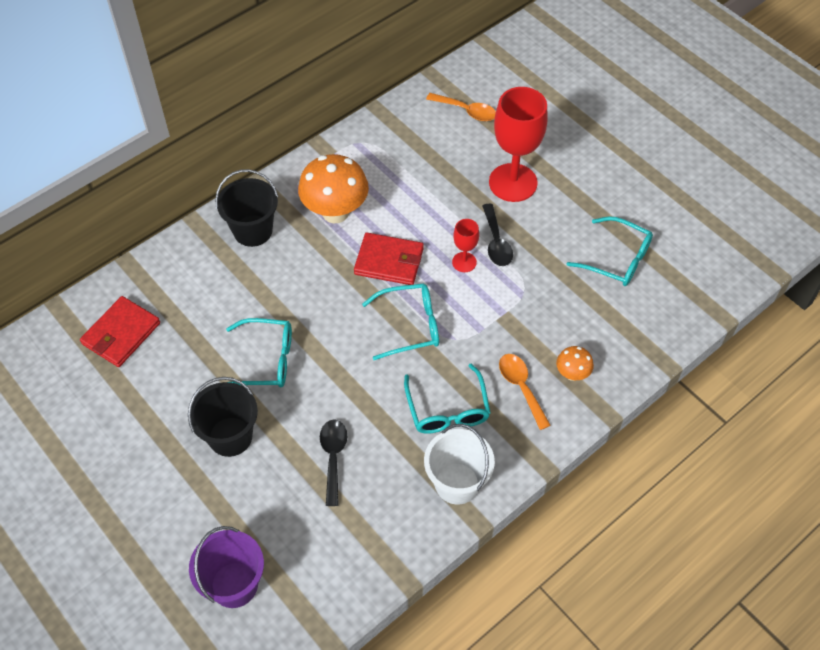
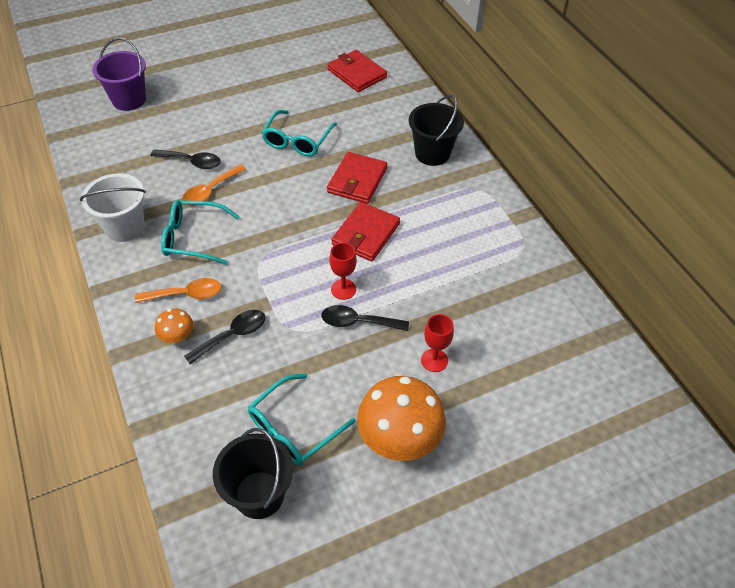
camera: 105 degrees right, 5 degrees down
(230, 436) = (241, 113): black bucket -> black bucket (259, 494)
(314, 287) = (357, 180): none -> red wallet
(335, 212) = (436, 209): orange mushroom -> orange mushroom (399, 441)
(409, 326) = (289, 232): turquoise glasses -> none
(466, 111) = (554, 346): orange spoon -> orange spoon (210, 190)
(513, 183) = (434, 360): red goblet -> red goblet, size x0.48
(551, 332) = (232, 336): none -> black spoon

